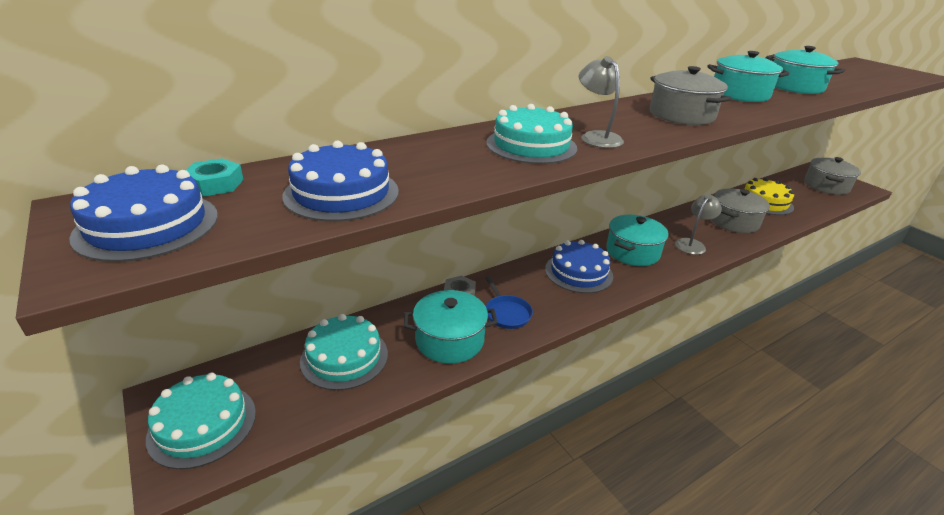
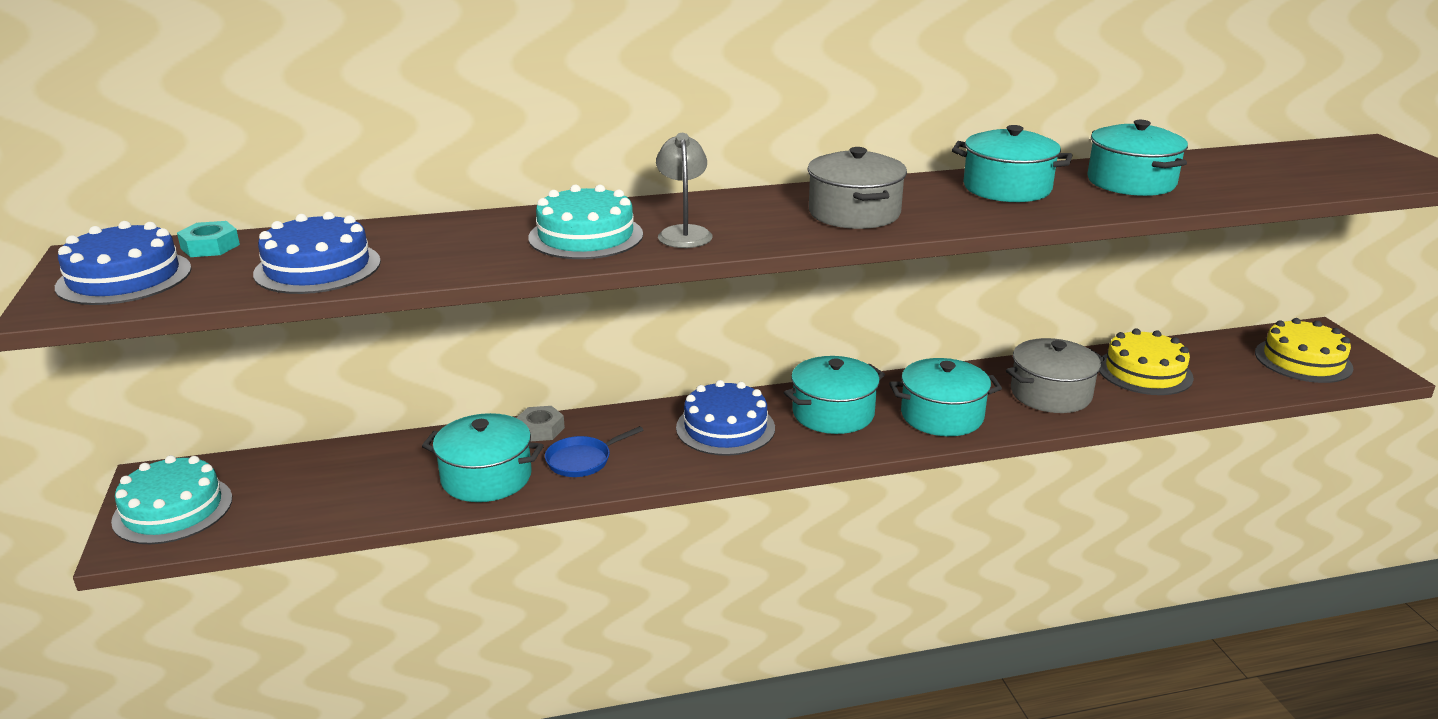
camera: 20 degrees right, 5 degrees down
(344, 357) = (353, 474): turquoise cake -> none
(506, 313) = (582, 460): blue pan -> blue pan turned 60 degrees clockwise
(692, 244) = (942, 416): grey lamp -> turquoise pot
(826, 186) = (1303, 360): grey pot -> yellow cake

